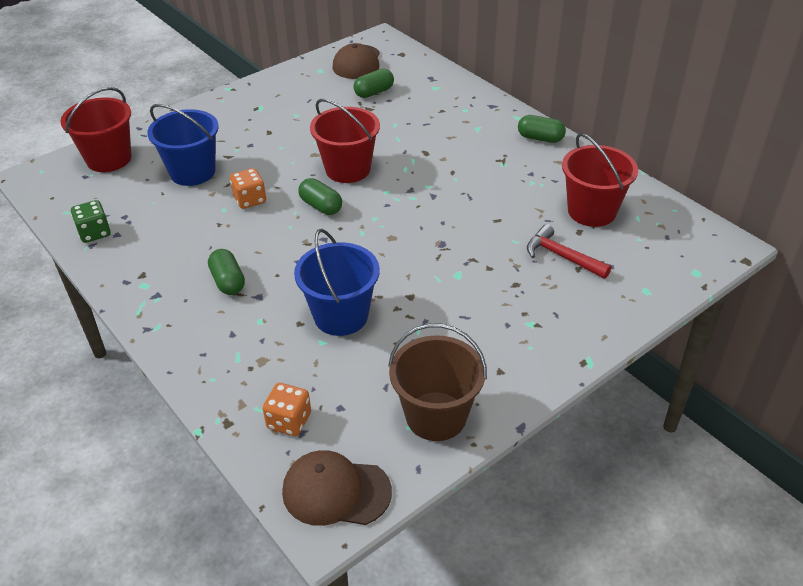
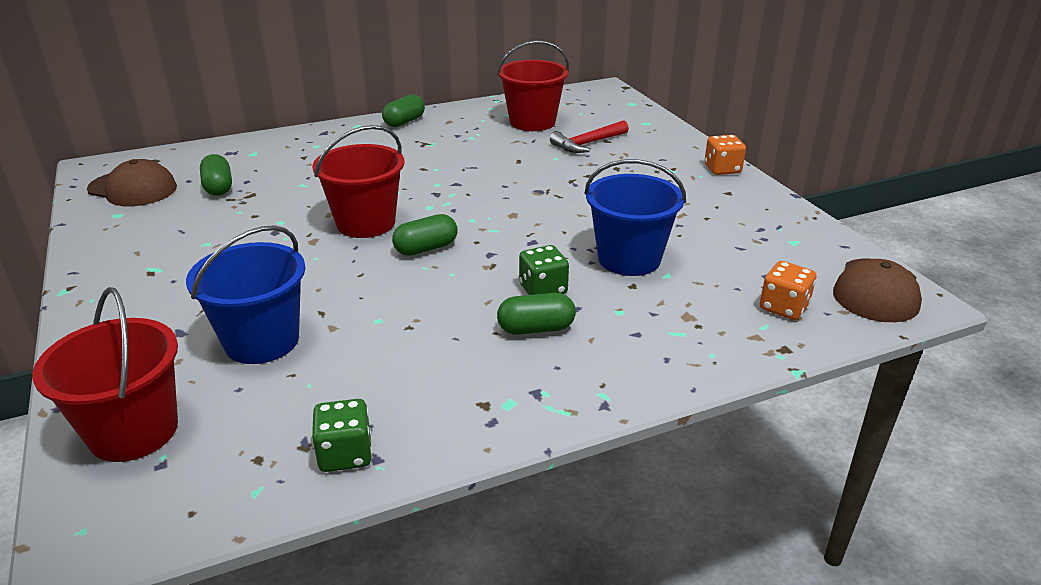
camera: 75 degrees left, 10 degrees down
(250, 200) = (373, 297): orange dice -> orange dice (722, 169)
(280, 275) = (543, 289): none -> green dice
(436, 416) = (781, 228): brown bucket -> none

